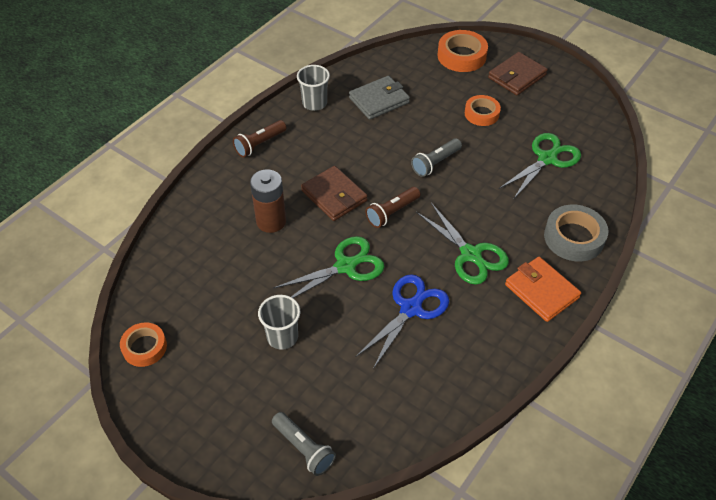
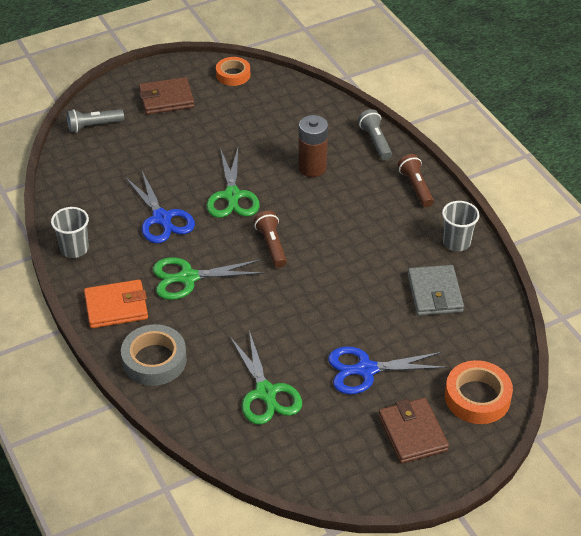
camera: 115 degrees right, 5 degrees down
(282, 337) = (190, 141): grey cup -> grey cup (74, 249)
(334, 196) = (317, 215): brown wallet -> brown wallet (166, 99)
(435, 163) = (315, 300): grey flashlight -> grey flashlight (375, 141)
(481, 114) = (366, 370): orange tape -> blue scissors

